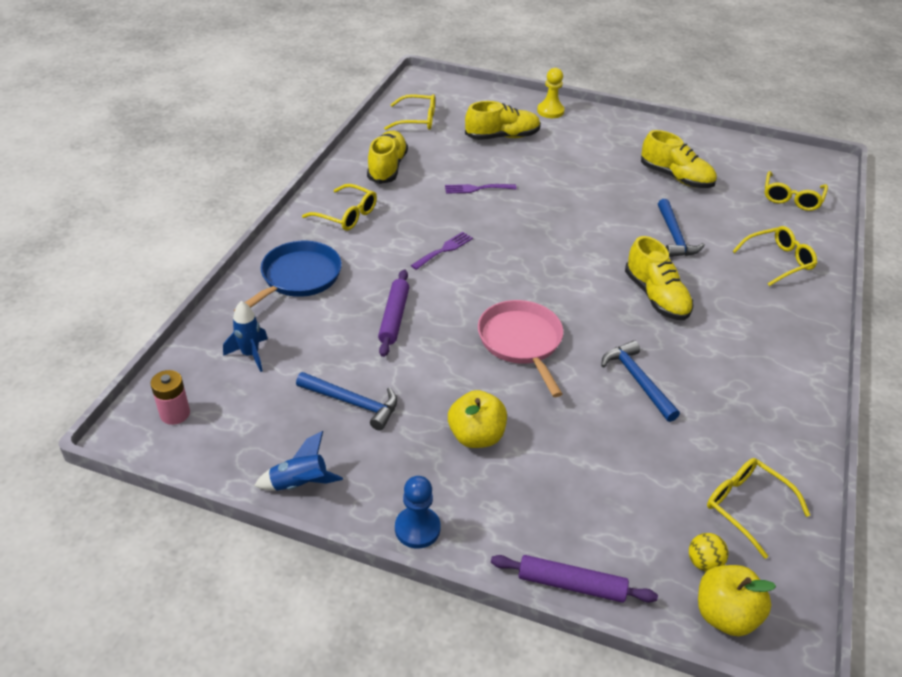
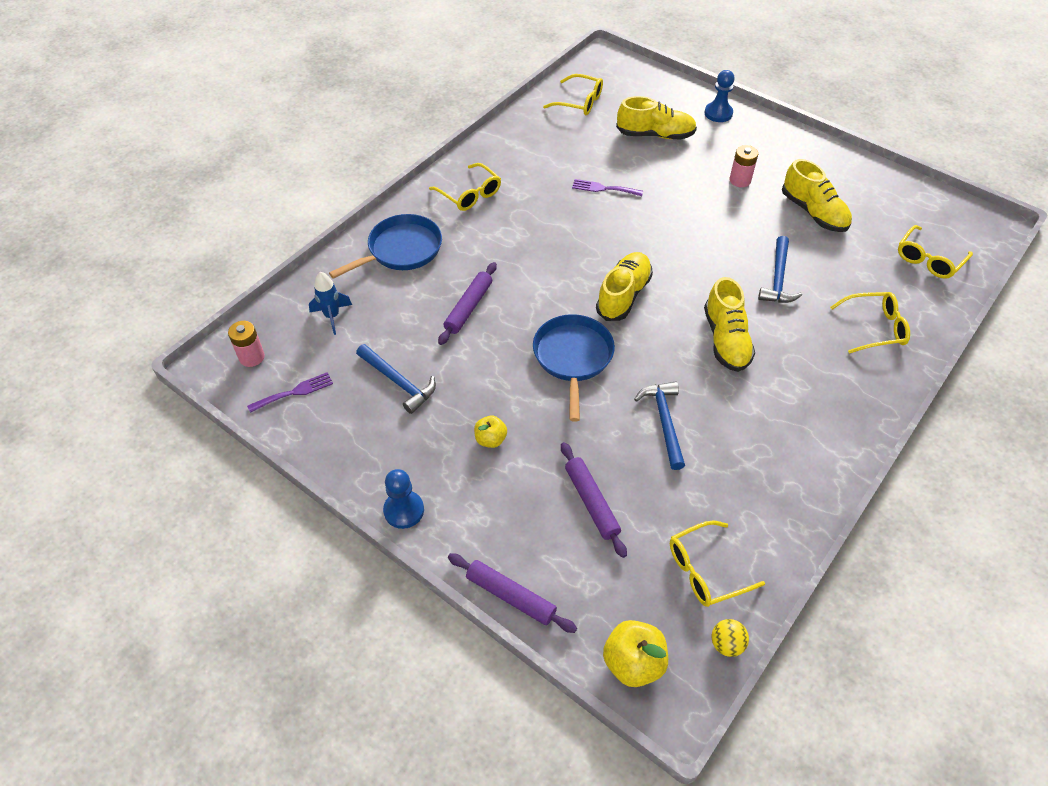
camera: 20 degrees right, 10 degrees up
(300, 484) = (325, 445): blue rocket -> none
(387, 168) = (528, 150): yellow shoe -> yellow shoe (623, 295)
(444, 250) = (544, 248): purple fork -> purple fork (295, 392)
(476, 436) = (490, 439): yellow apple -> yellow apple, size x0.61
(521, 342) = (573, 358): pink pan -> blue pan
(550, 111) = (718, 113): yellow pawn -> blue pawn
(598, 162) = (740, 180): none -> pink battery
(606, 471) = (591, 502): none -> purple rolling pin
(704, 562) = (638, 610): yellow ball -> yellow ball (726, 644)
(746, 506) = (705, 570): yellow glasses -> yellow glasses turned 90 degrees counterclockwise

